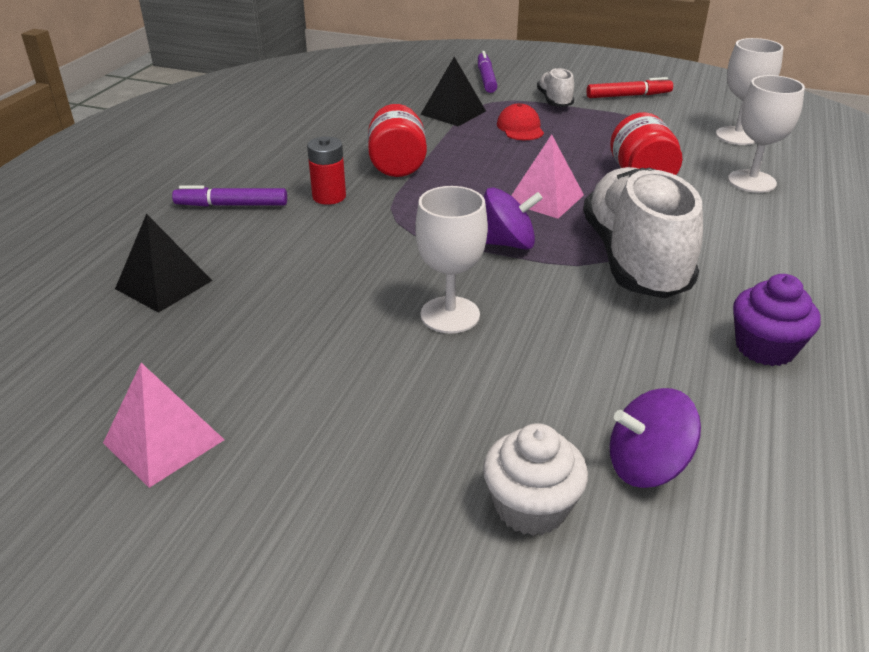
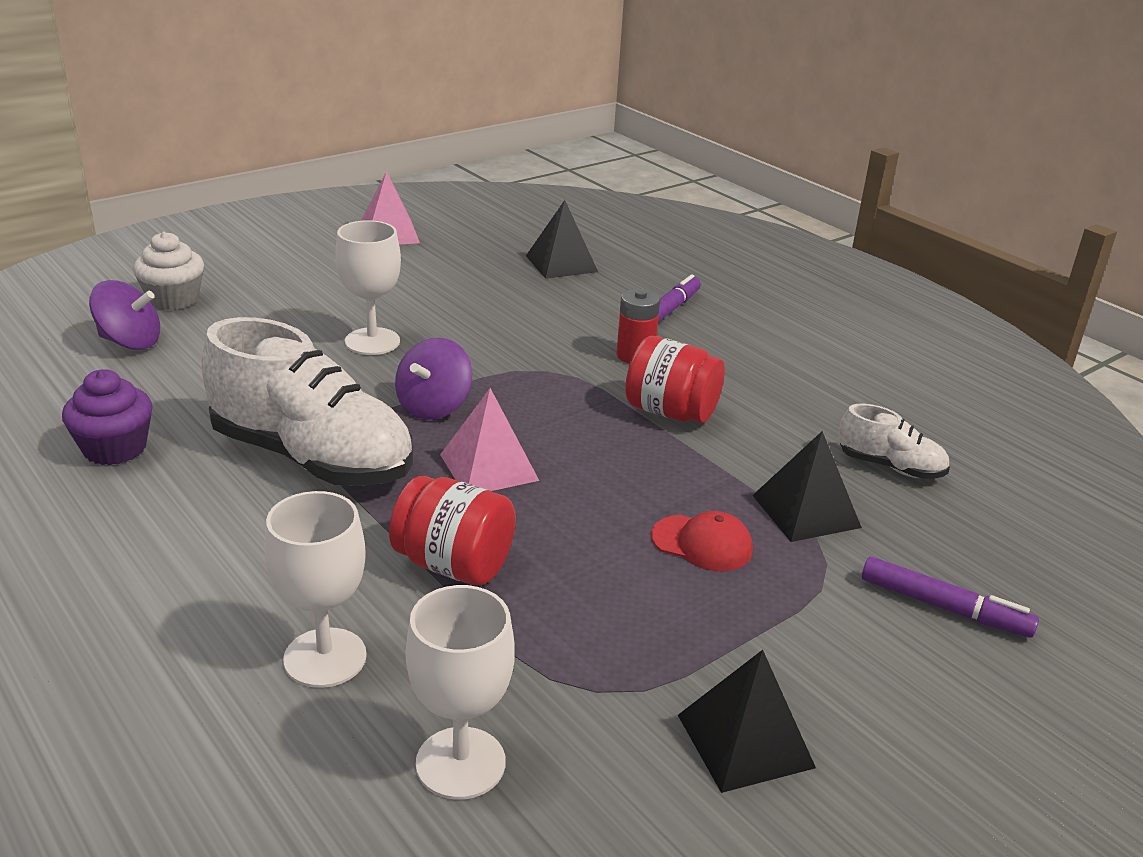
camera: 120 degrees right, 5 degrees down
(554, 101) = (784, 631): white shoe -> white shoe (890, 467)
(628, 96) = (745, 741): red marker -> black pyramid
(647, 465) = (130, 342): purple spinning top -> purple spinning top turned 75 degrees clockwise

